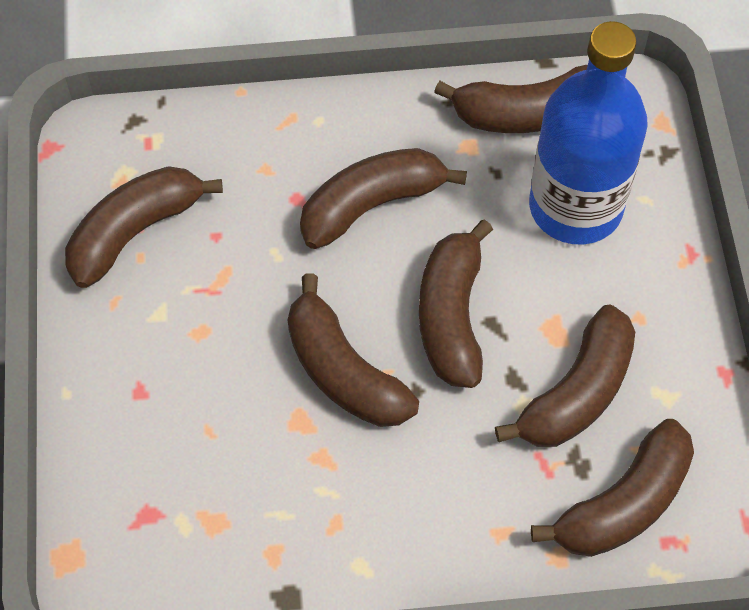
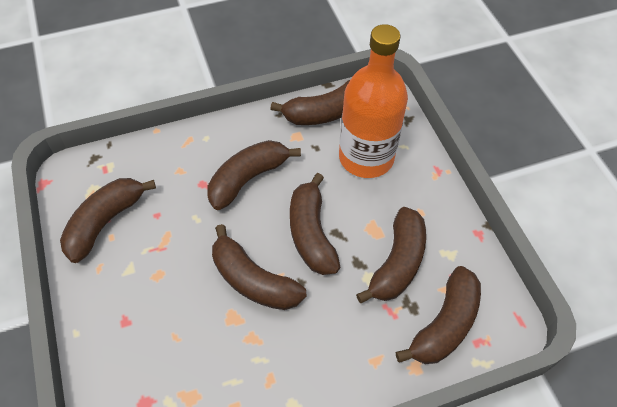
camera: 15 degrees left, 5 degrees down
(575, 207) = (366, 157): blue bottle -> orange bottle

